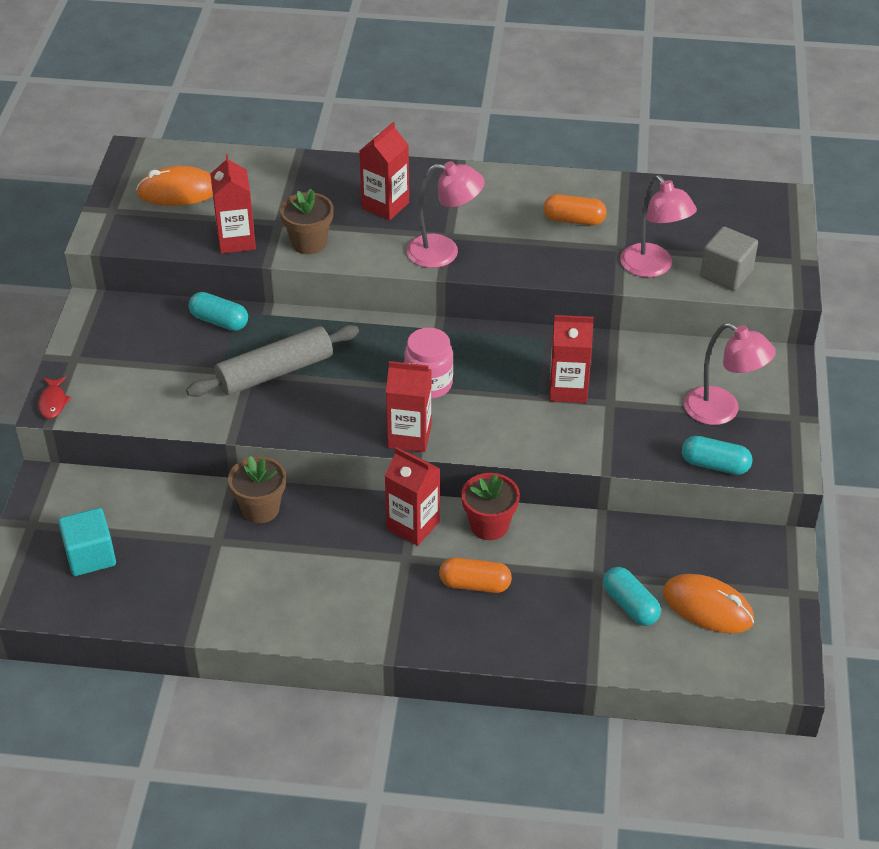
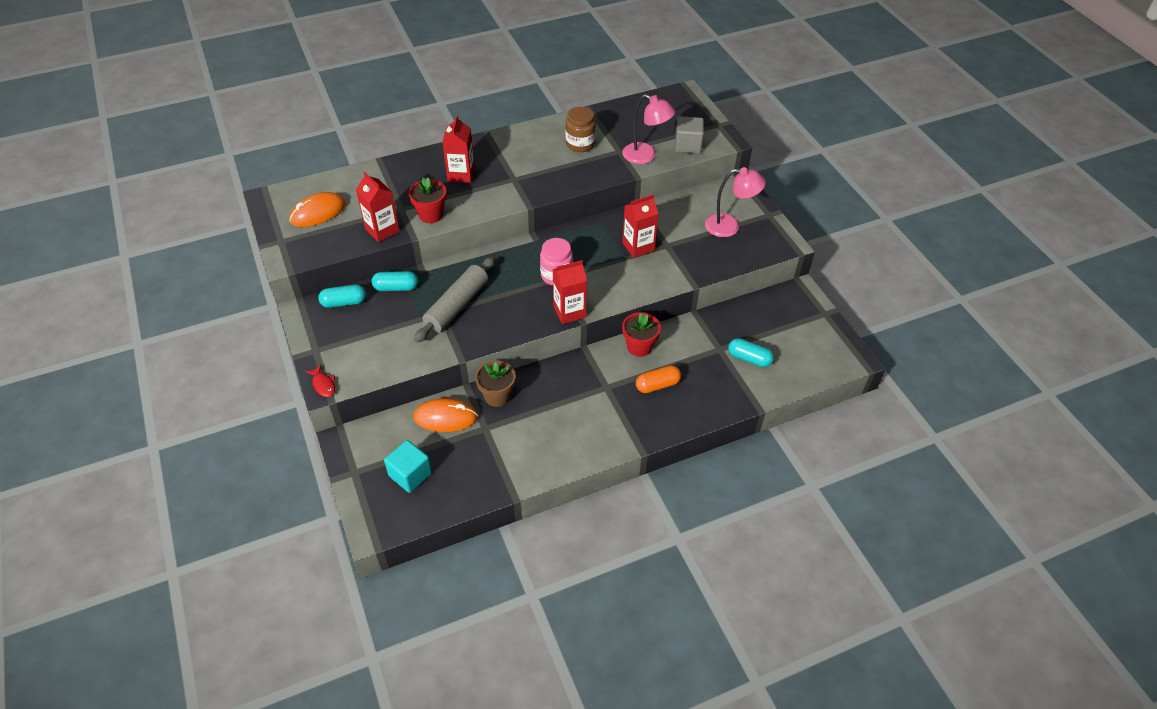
camera: 30 degrees left, 5 degrees up
(309, 243) = (431, 215): brown flower pot -> red flower pot
(413, 525) = (596, 366): red carton -> none
(444, 252) = (519, 190): pink lamp -> none
(574, 220) = (580, 144): orange capsule -> brown jar
(707, 607) = (789, 341): orange mouse -> orange mouse (445, 417)
(715, 465) = (749, 258): turquoise capsule -> turquoise capsule (344, 302)

